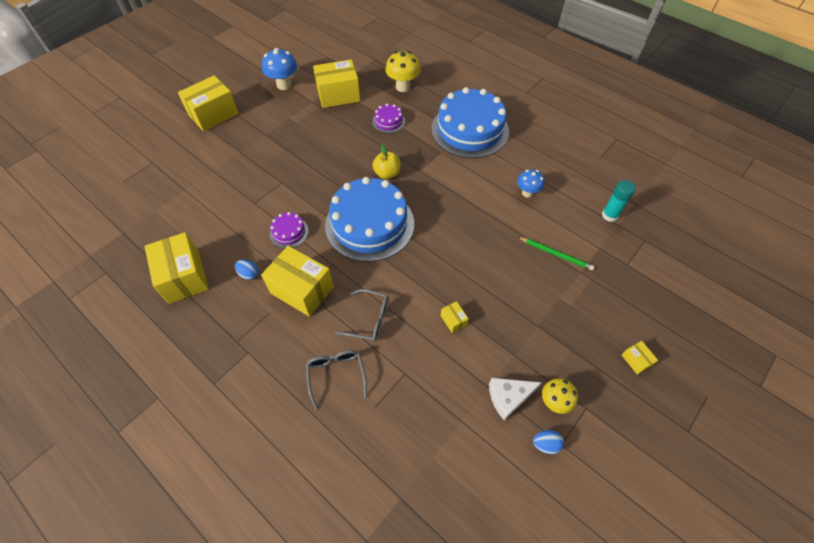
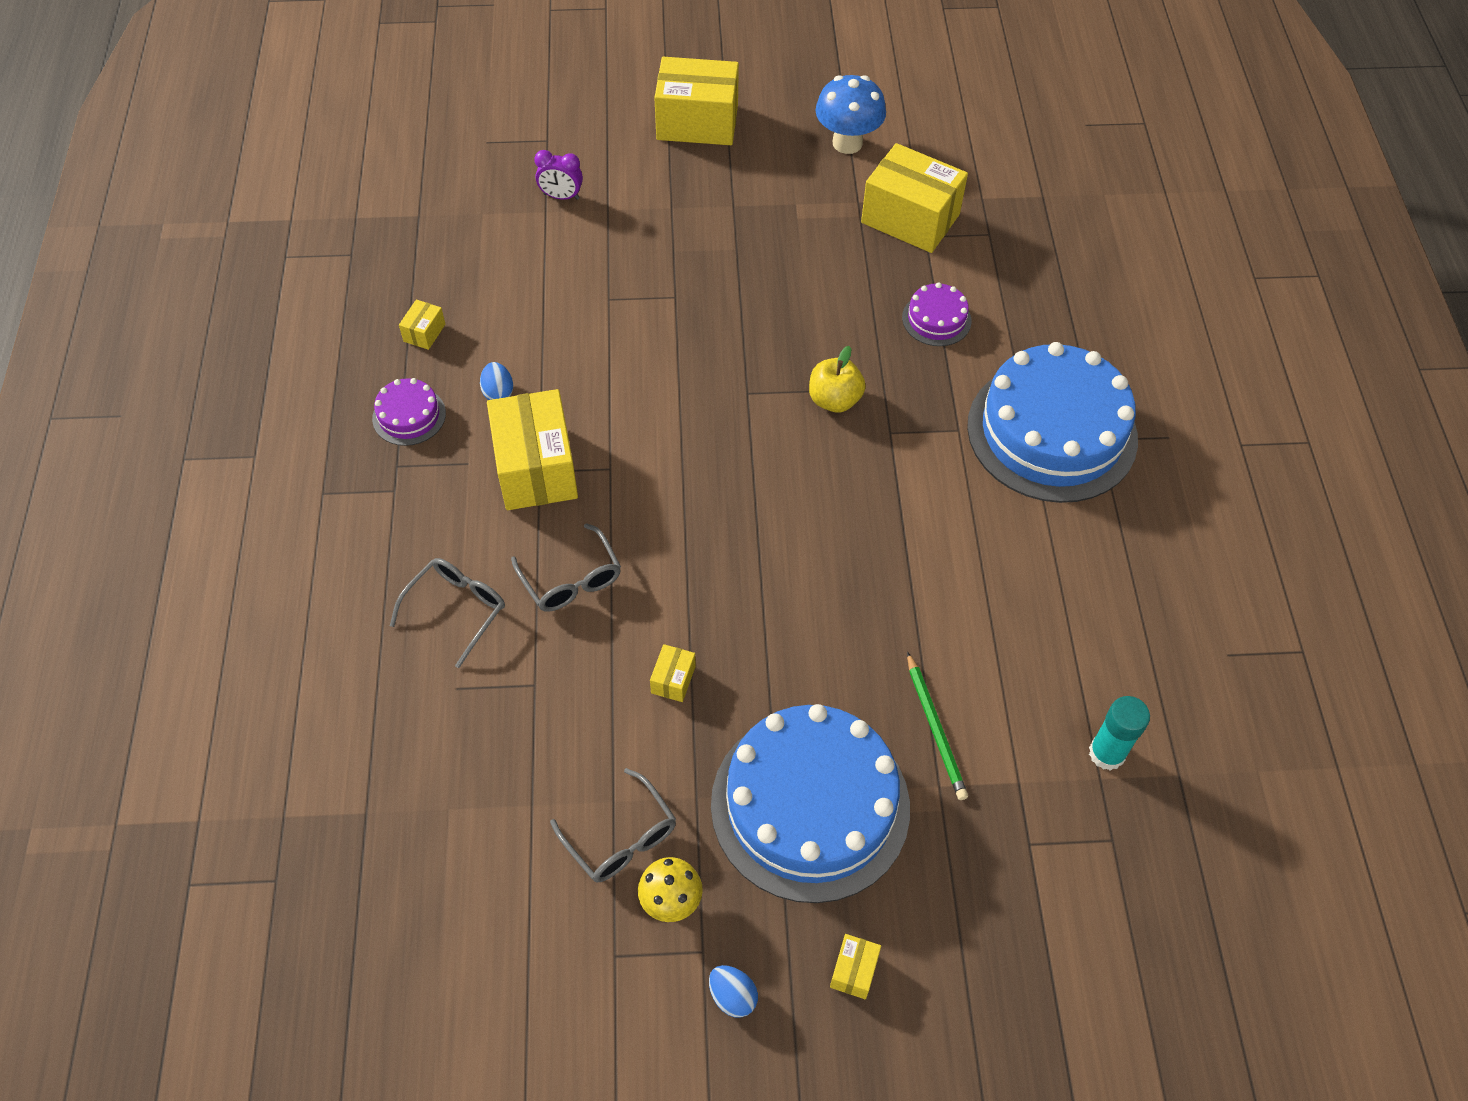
camera: 45 degrees right, 0 degrees up
(184, 277) = (424, 333): yellow box -> yellow box, size x0.43
(185, 179) = (561, 196): none -> purple clock
(289, 232) = (606, 377): purple cake -> purple cake (409, 416)
(369, 224) = (721, 454): blue cake -> blue cake (810, 805)
(403, 87) = (1030, 278): yellow mushroom -> none
(508, 397) = (621, 838): white cheese -> grey glasses
(527, 193) = (1014, 604): blue mushroom -> none
(545, 444) = (595, 935): blue egg -> blue egg (732, 996)

